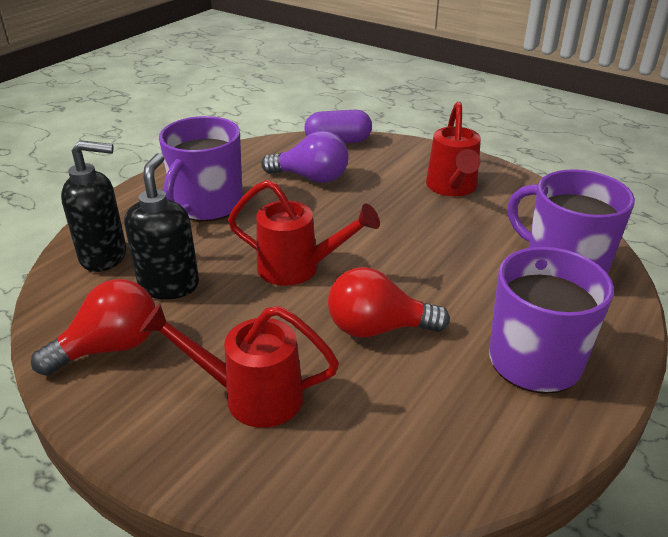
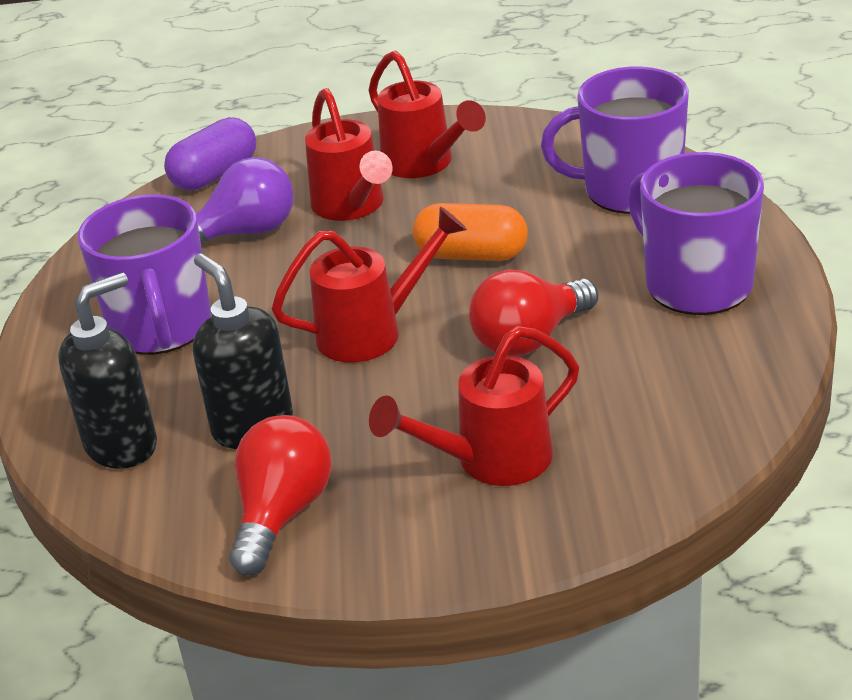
camera: 35 degrees left, 0 degrees up
(382, 192) = (352, 207): none -> red watering can
(411, 254) = (472, 255): none -> orange capsule

